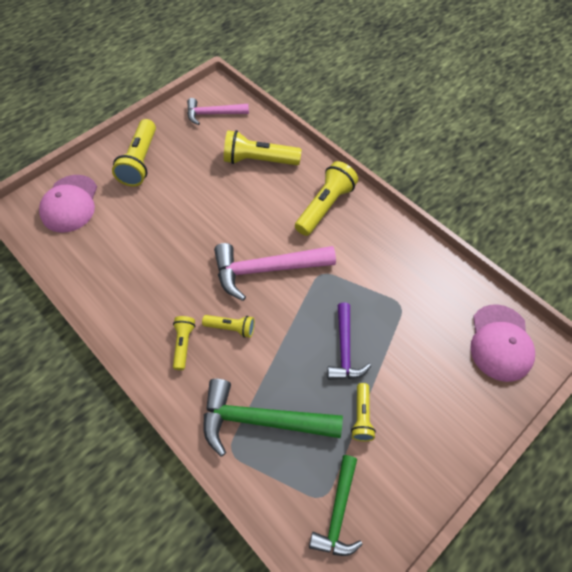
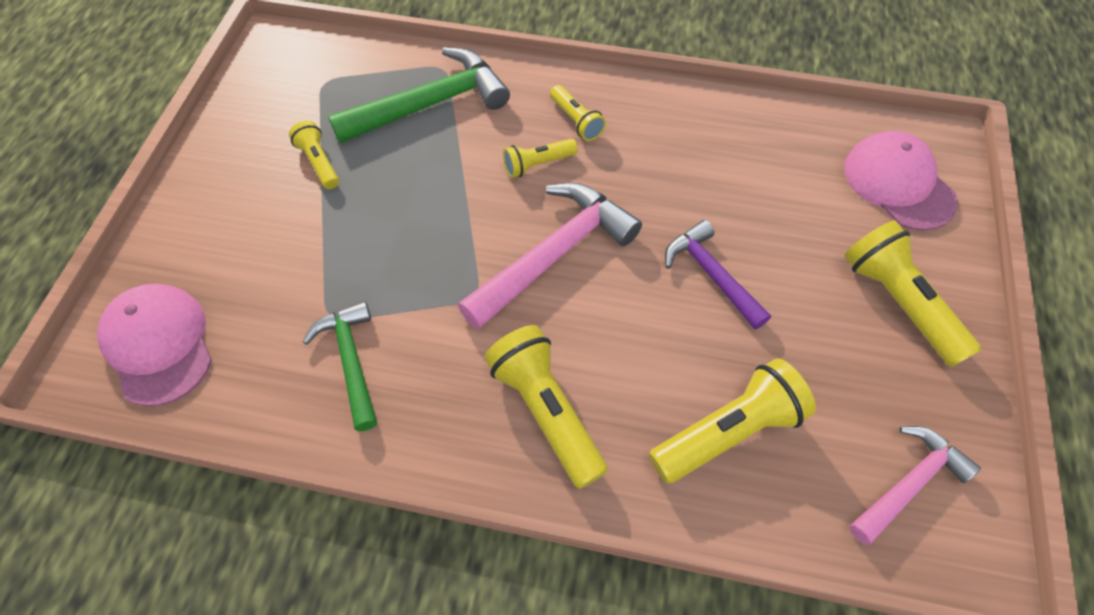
camera: 145 degrees right, 0 degrees up
(325, 206) = (546, 411): yellow flashlight -> yellow flashlight turned 150 degrees clockwise
(338, 512) = (302, 79): green hammer -> green hammer (351, 361)
(344, 349) = (379, 217): purple hammer -> purple hammer (711, 275)

